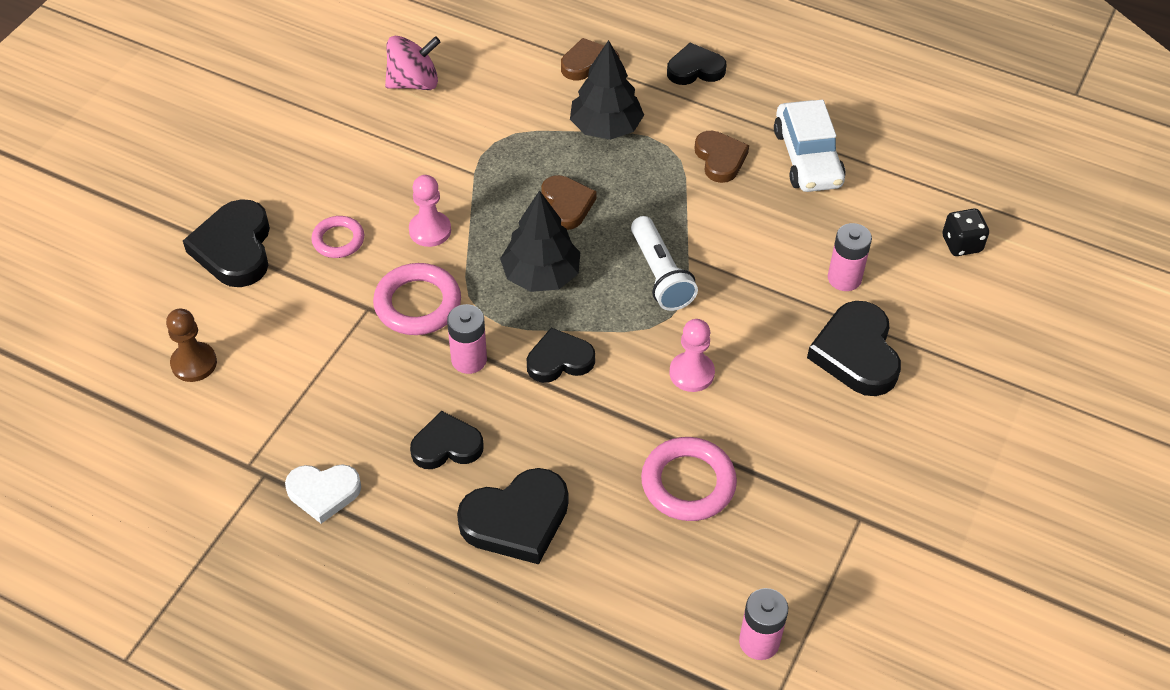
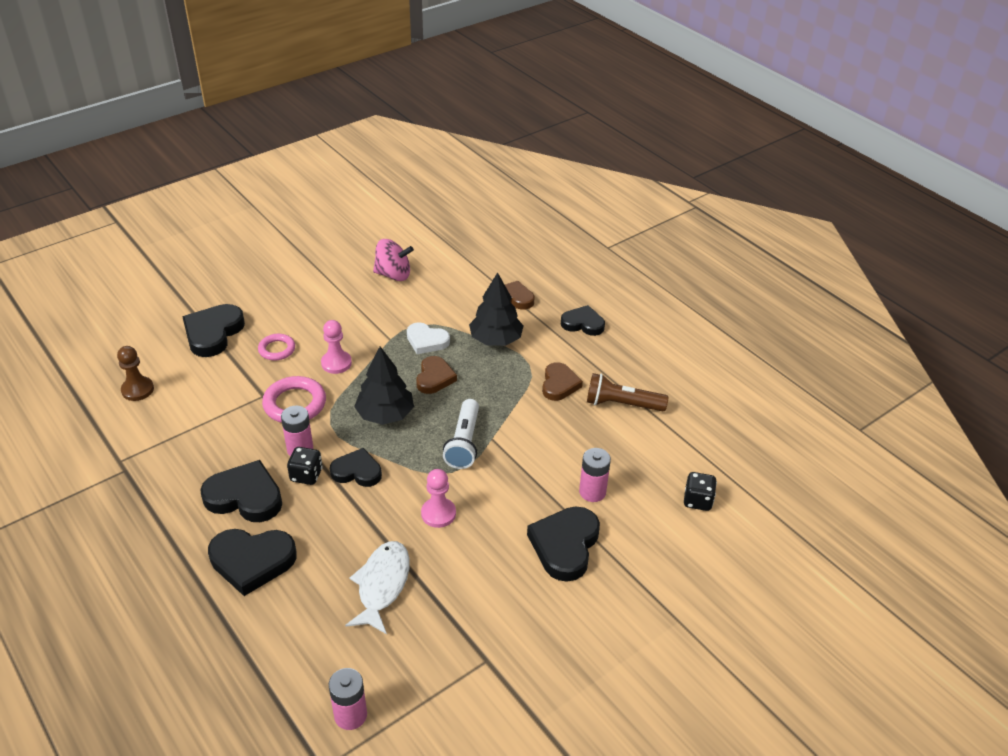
camera: 25 degrees right, 10 degrees down
(323, 492) = (149, 495): white heart -> white heart (426, 341)
(446, 446) = (245, 497): black heart -> black heart, size x1.52
(501, 389) = (306, 475): none -> black dice
(688, 483) = (382, 585): pink ring -> white fish
(807, 158) = (622, 404): white car -> brown flashlight

